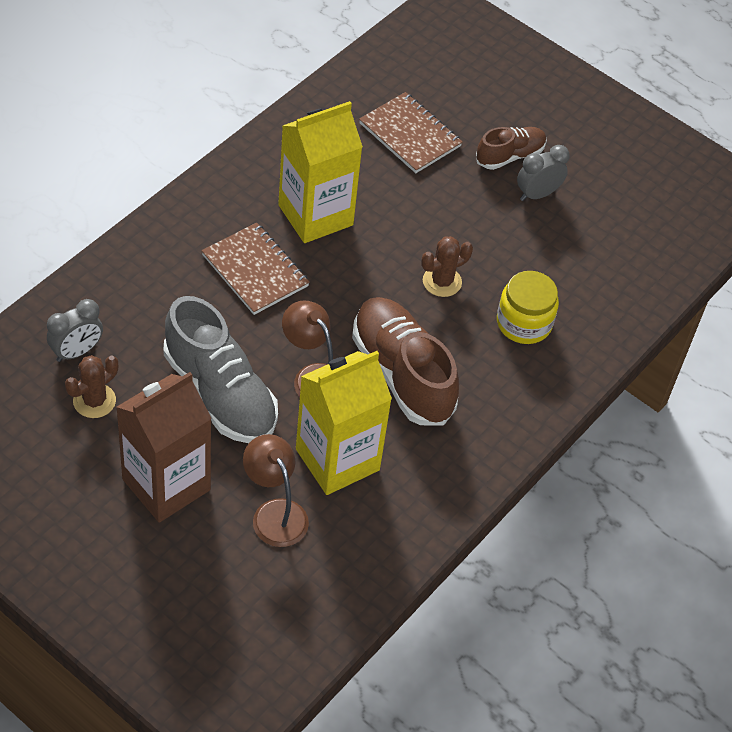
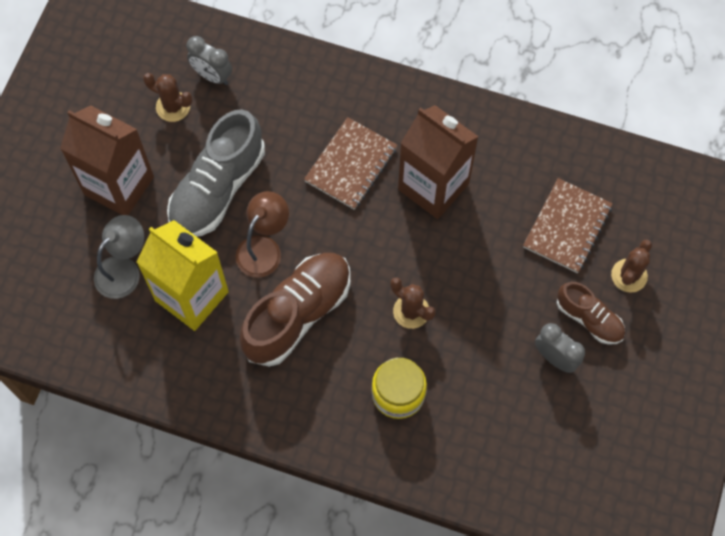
camera: 75 degrees right, 15 degrees up
(275, 513) = (124, 270): brown lamp -> grey lamp
(315, 215) = (433, 186): yellow carton -> brown carton
(480, 112) = (629, 275): none -> brown cactus

